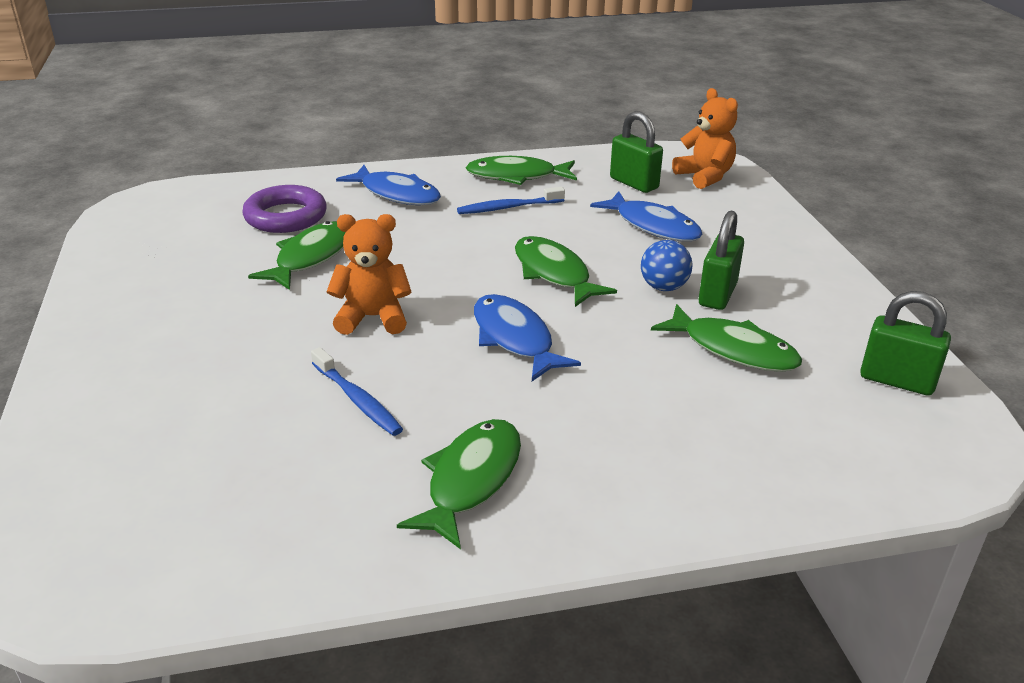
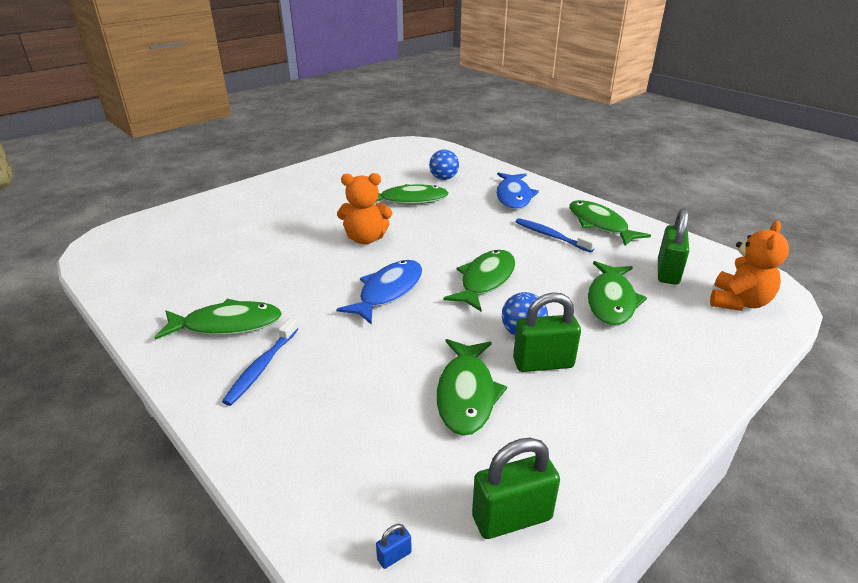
camera: 60 degrees right, 0 degrees up
(286, 216) = (443, 178): purple ring -> blue ball
(357, 400) = (281, 263): blue toothbrush -> blue toothbrush (262, 367)
(373, 318) = (365, 239): orange teddy bear -> orange teddy bear turned 120 degrees clockwise
(653, 226) = (611, 301): blue fish -> green fish
(897, 380) = (512, 518): green padlock -> green padlock turned 75 degrees clockwise
(913, 453) = (394, 556): none -> blue padlock

